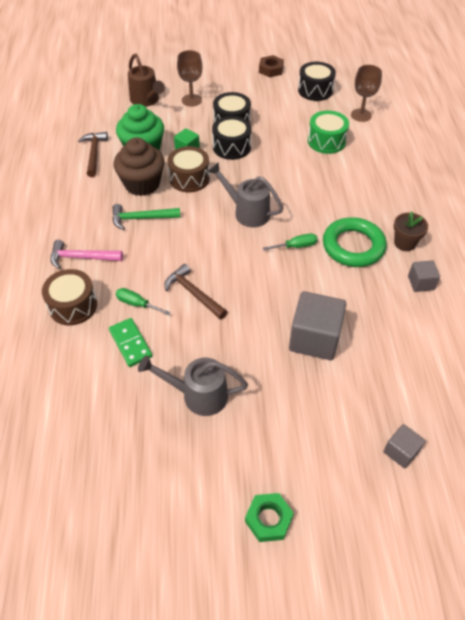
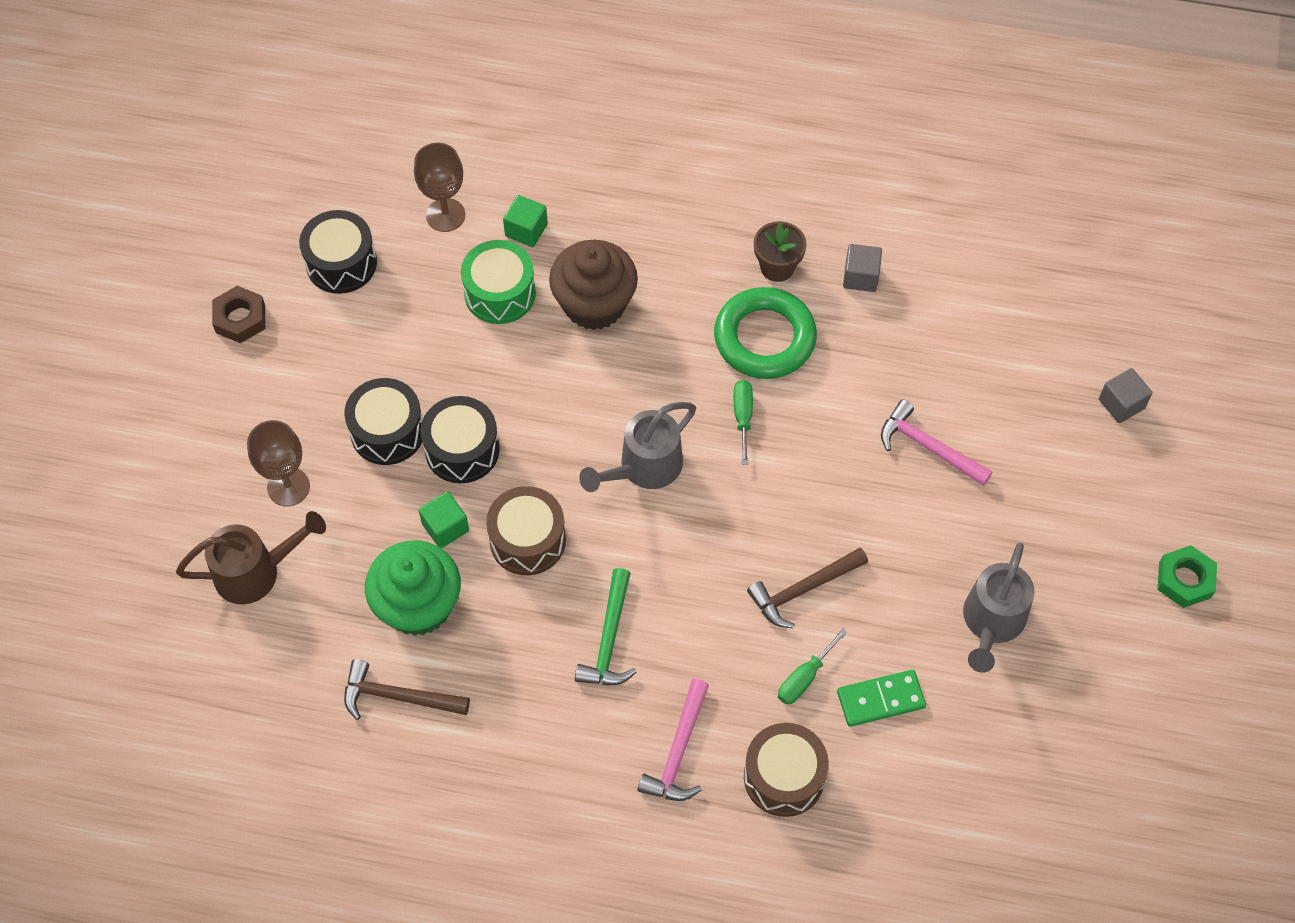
camera: 75 degrees left, 10 degrees up
(142, 184) = (517, 623): brown cupcake -> brown cupcake (594, 304)
(314, 338) = (928, 447): grey cube -> pink hammer
(369, 142) = (526, 230): none -> green cube

